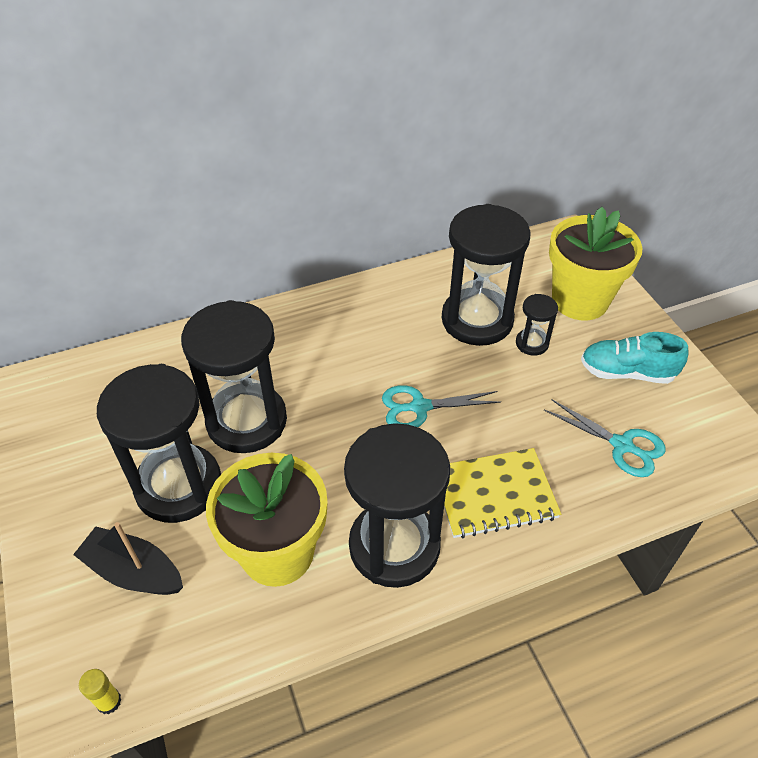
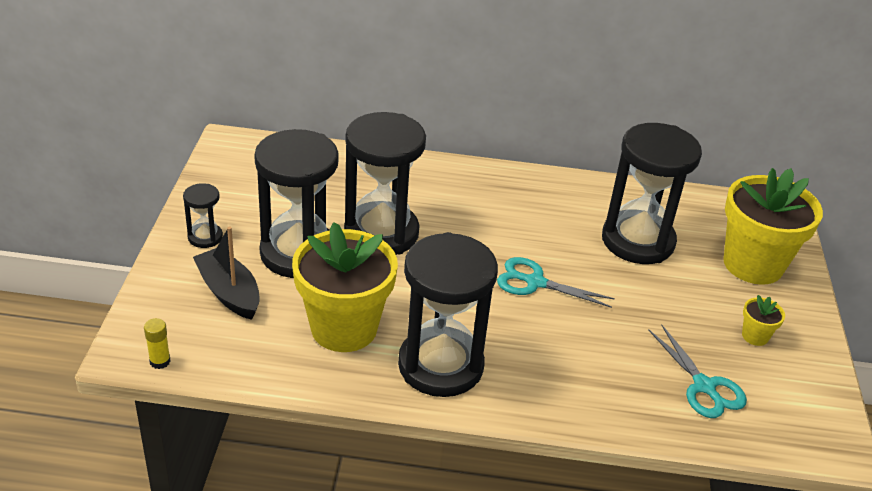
camera: 25 degrees right, 10 degrees down
(494, 494) = (554, 369): yellow notebook -> none
(532, 343) = (677, 278): black hourglass -> black hourglass (205, 237)
(626, 372) = (755, 336): turquoise shoe -> yellow flower pot

